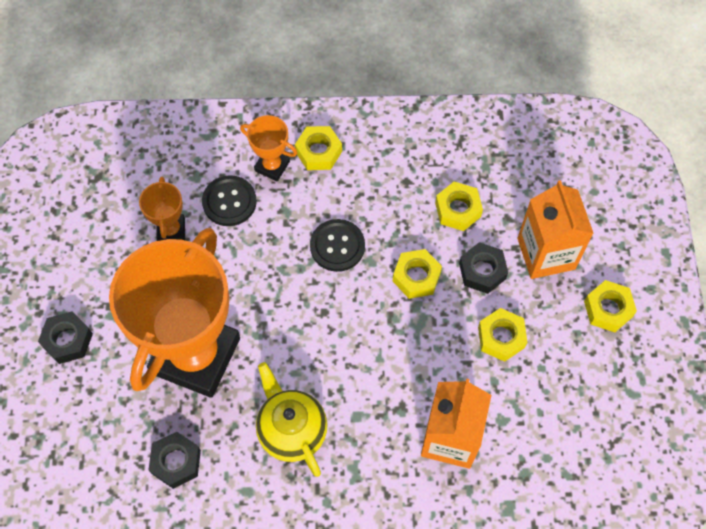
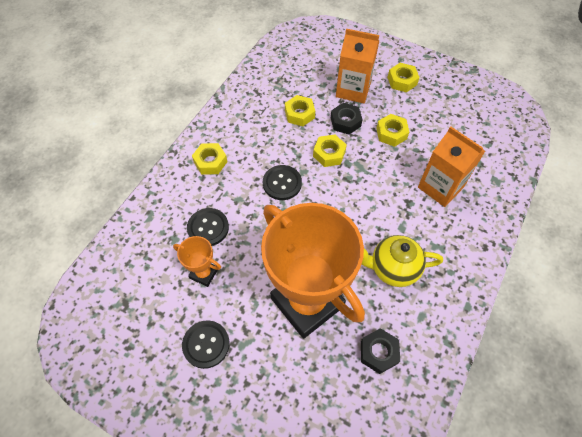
camera: 60 degrees left, 5 degrees down
(67, 340) = (242, 387): black nut -> none
(94, 280) = (206, 344): none -> black button
(272, 166) = (201, 191): orange trophy -> none

